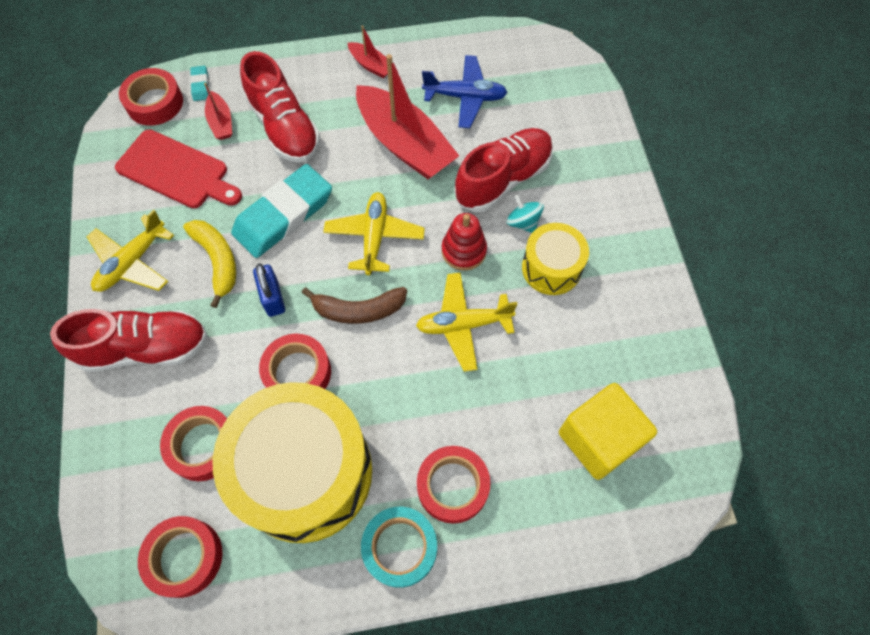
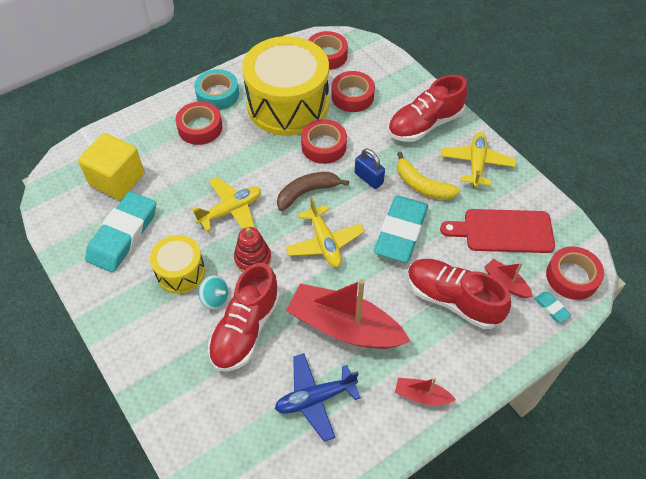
camera: 155 degrees right, 10 degrees down
(608, 345) = (123, 235): none -> turquoise eraser

